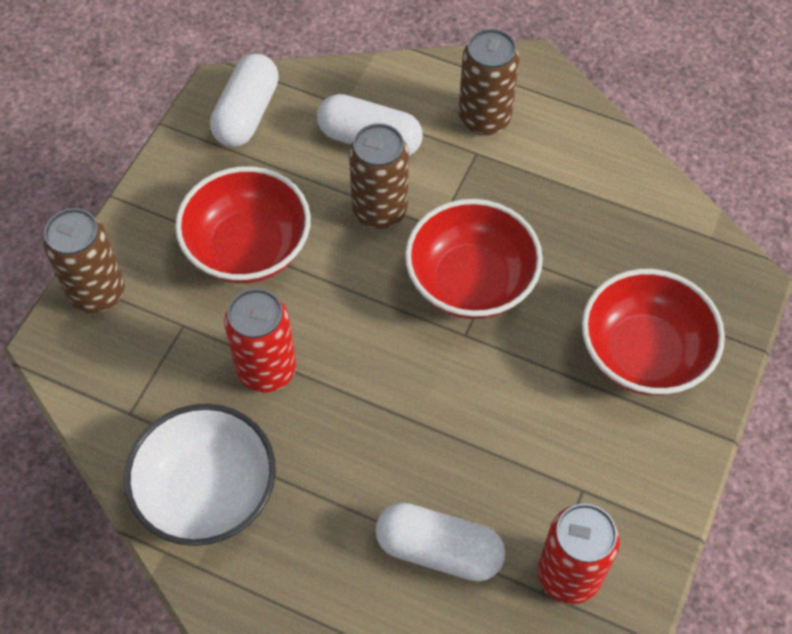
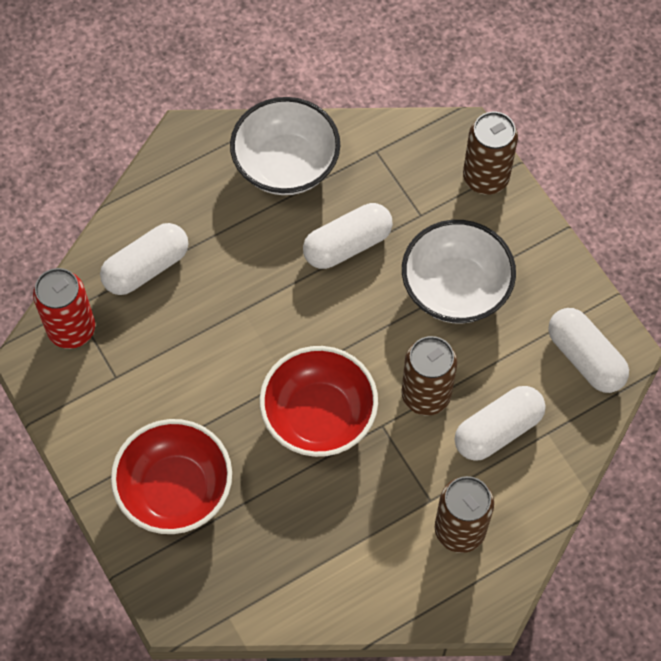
camera: 125 degrees right, 5 degrees up
(248, 248) = (455, 288): red bowl -> white bowl
(266, 370) = (347, 245): red can -> white capsule

